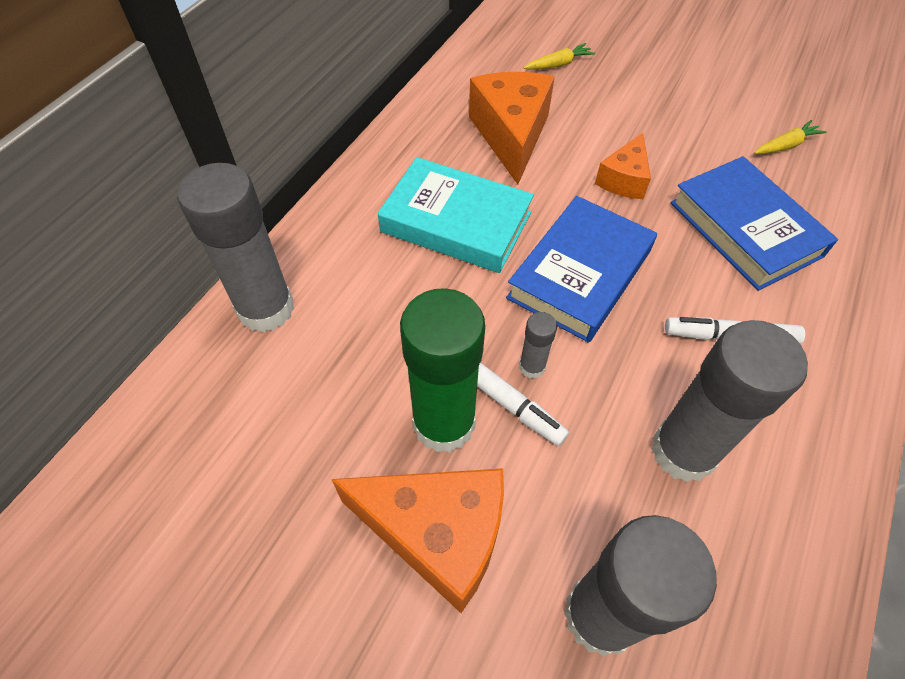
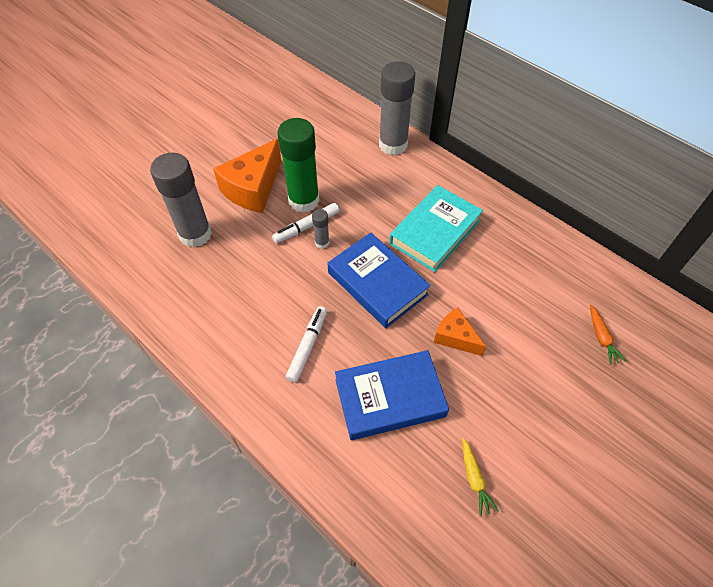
camera: 105 degrees right, 0 degrees up
(511, 135) = (513, 281): orange cheese -> none
(558, 64) = (601, 338): yellow carrot -> orange carrot
(683, 451) = (250, 293): grey glue stick -> none

